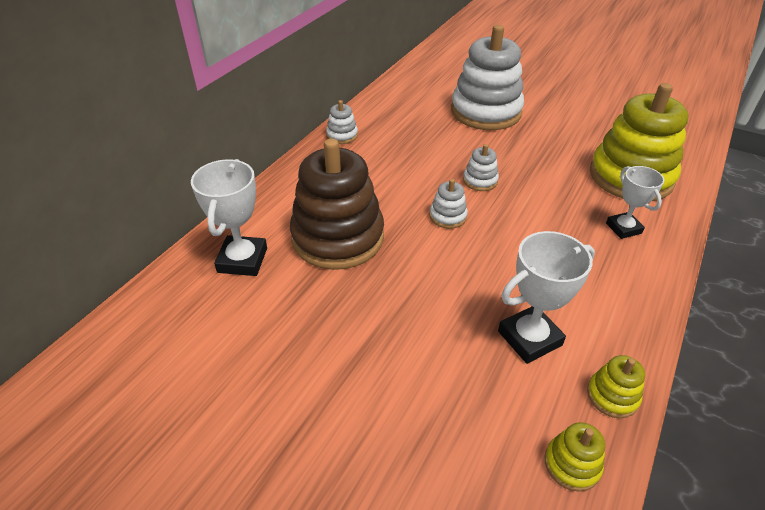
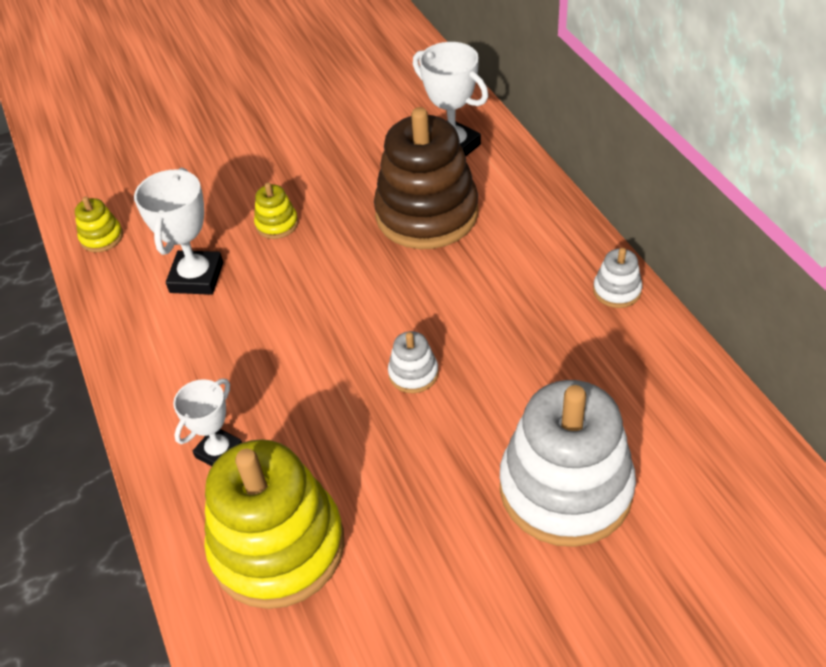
camera: 130 degrees right, 5 degrees up
(448, 216) = (381, 308): white stacking toy -> none
(612, 396) = (107, 292): yellow stacking toy -> yellow stacking toy (277, 224)
(623, 228) = (219, 452): white trophy -> white trophy turned 75 degrees counterclockwise

